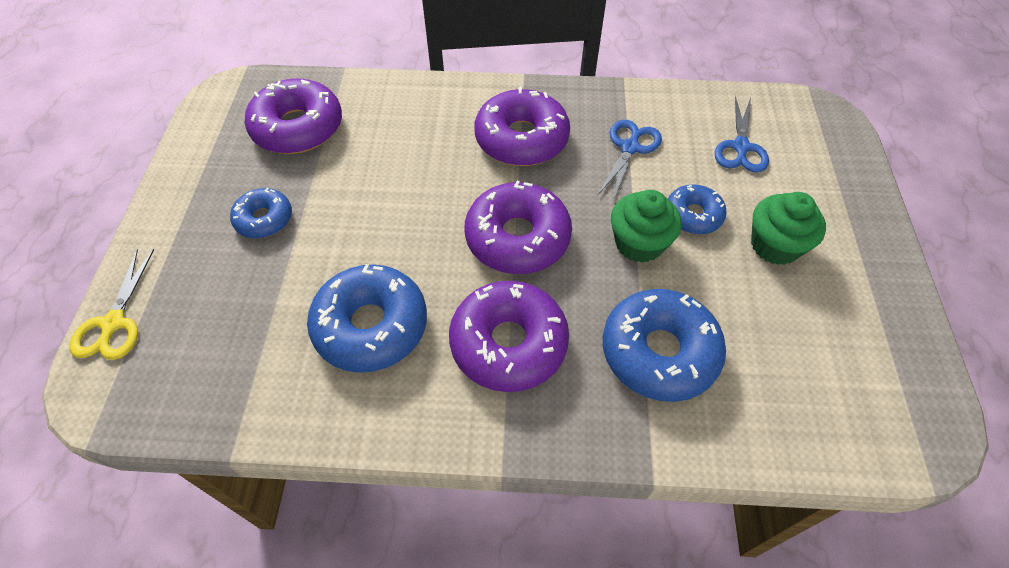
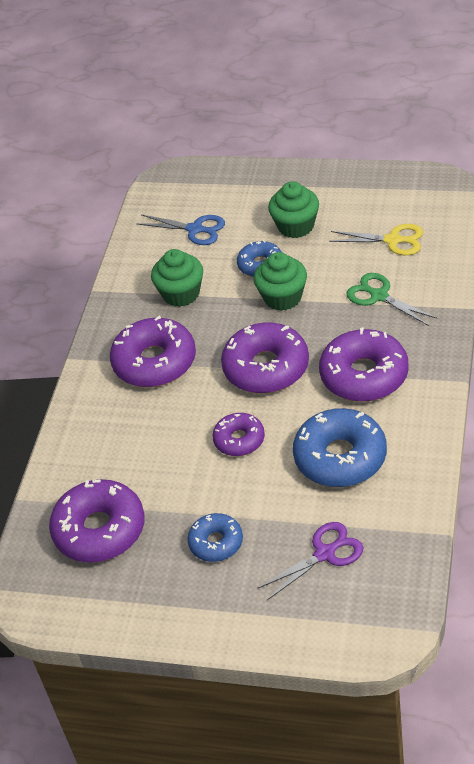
camera: 75 degrees left, 10 degrees down
(113, 324) = (318, 638): yellow scissors -> yellow scissors (393, 240)
(228, 321) = (325, 553): none -> purple scissors
(405, 224) = (239, 440): none -> purple donut
(630, 148) = (181, 294): blue scissors -> green cupcake
(659, 352) = (379, 296): blue donut -> green scissors

